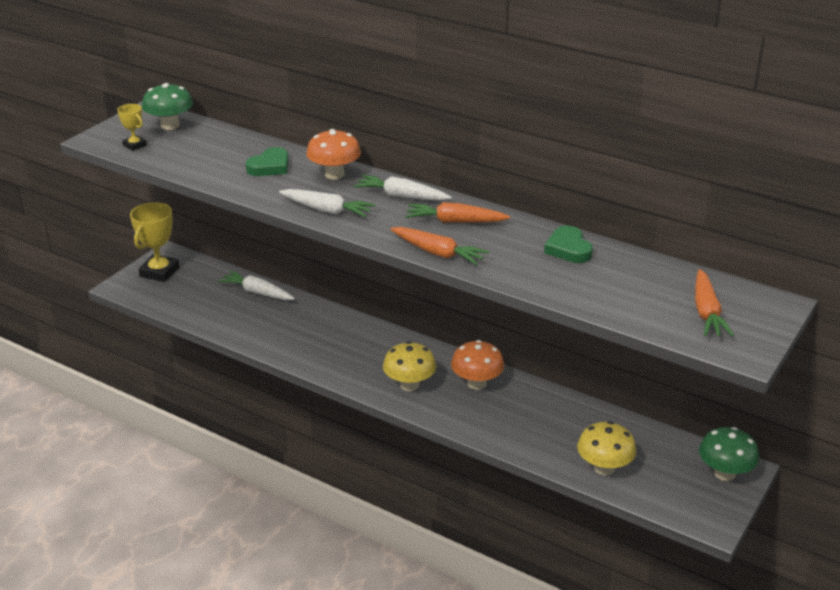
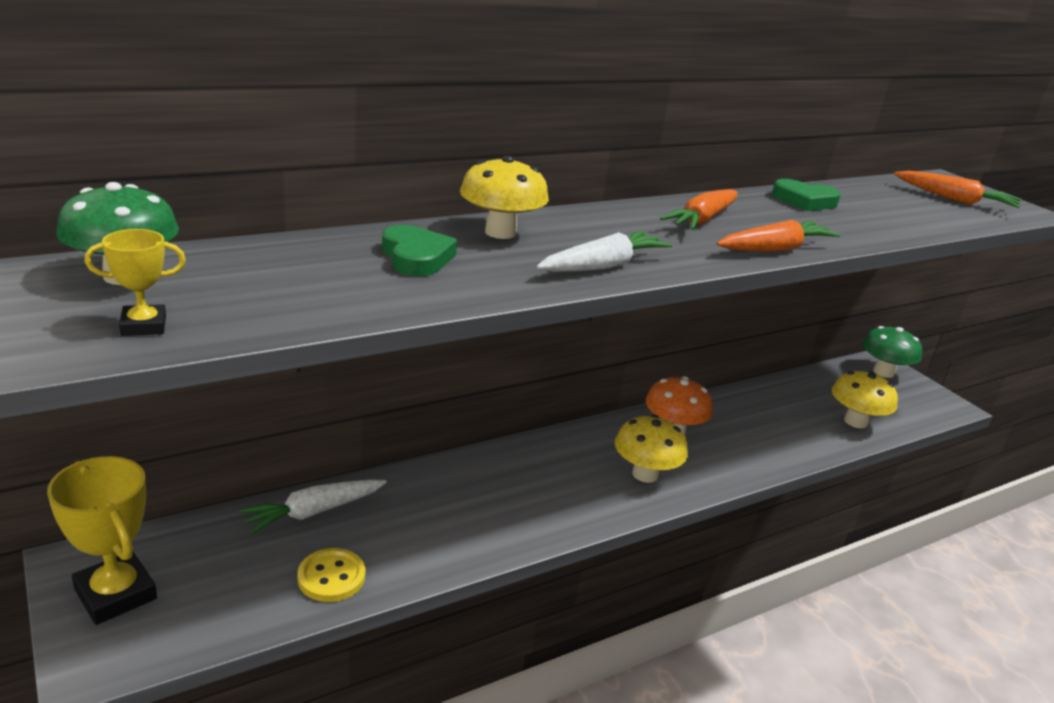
camera: 65 degrees left, 5 degrees down
(216, 317) = (331, 577): none -> yellow button
(334, 174) = (500, 232): orange mushroom -> yellow mushroom
(401, 196) = (609, 222): white carrot -> none

